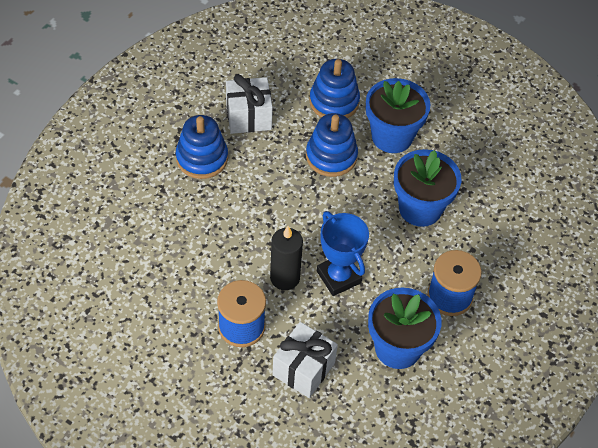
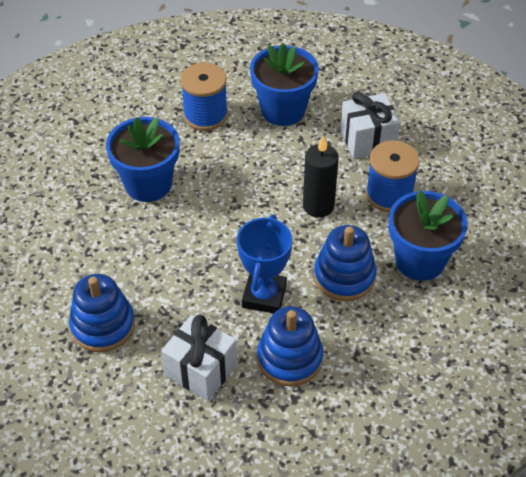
camera: 135 degrees left, 5 degrees down
(331, 156) = (168, 275): blue stacking toy -> blue stacking toy (344, 276)
(339, 277) = (274, 179): blue trophy -> blue trophy (264, 296)
(392, 136) = (94, 255): blue flower pot -> blue flower pot (419, 260)

